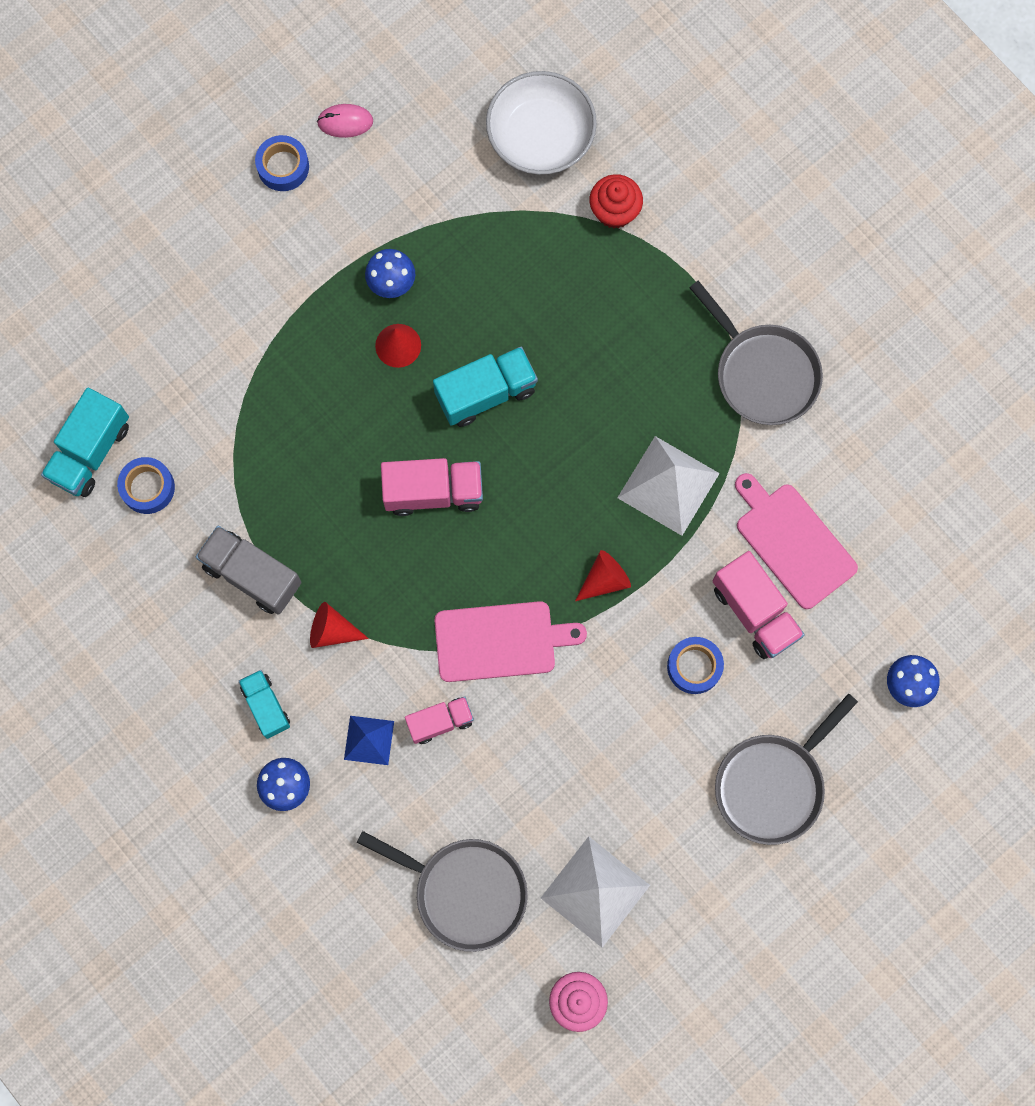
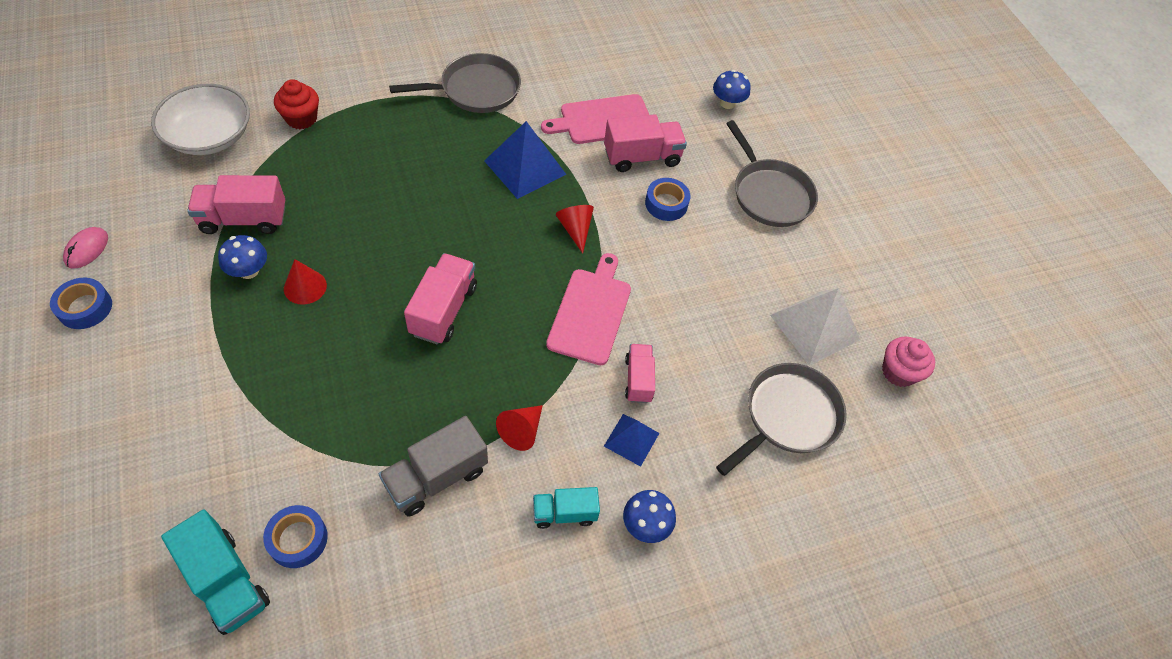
camera: 75 degrees left, 20 degrees down
(450, 239) = (244, 219): none -> pink truck
(486, 393) = (385, 245): turquoise truck -> none
(668, 485) = (525, 167): white pyramid -> blue pyramid

